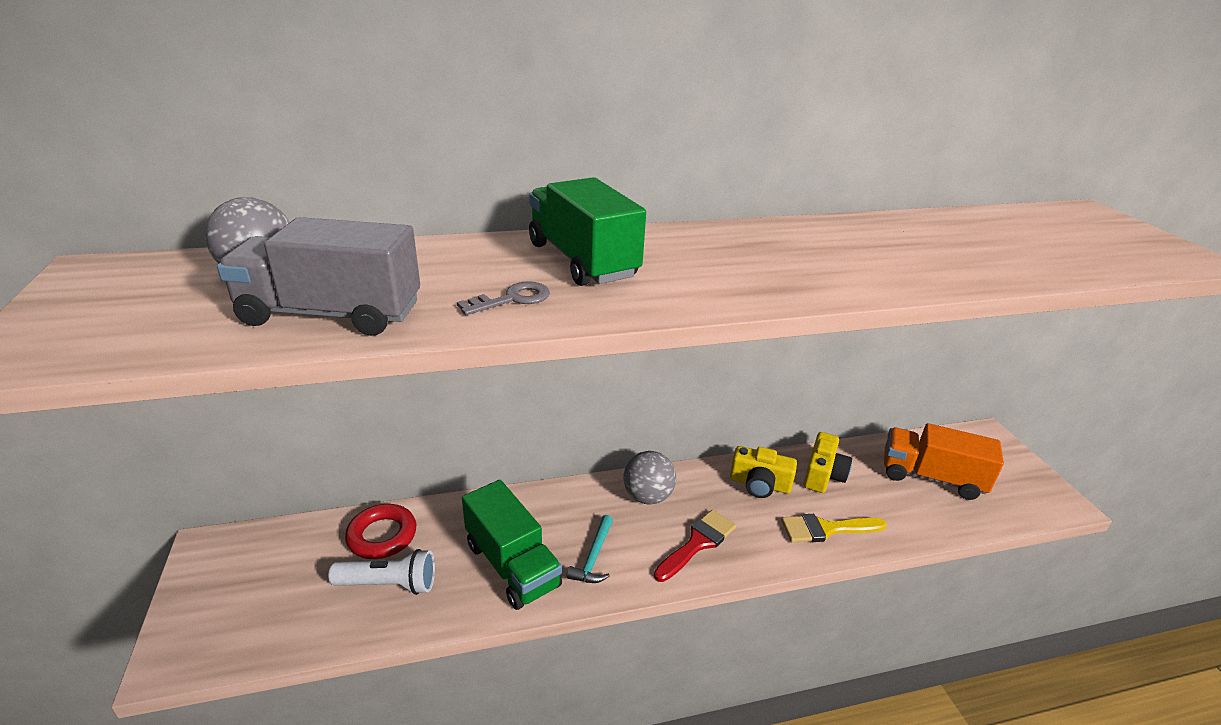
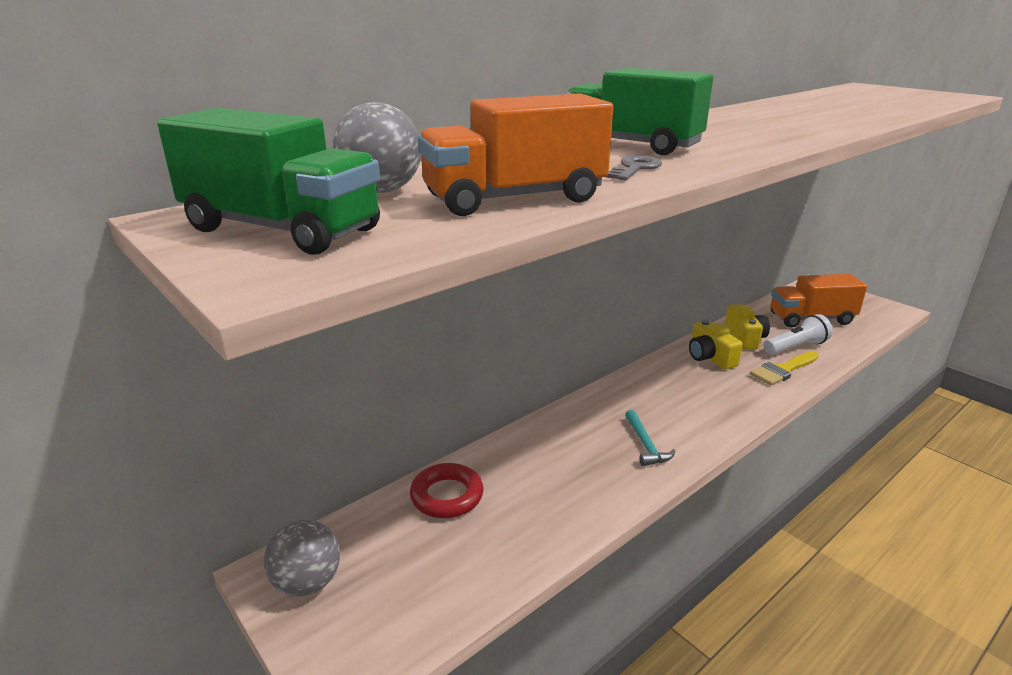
camera: 25 degrees left, 5 degrees down
(331, 314) = (514, 199): grey truck -> orange truck
(389, 584) = (496, 528): white flashlight -> white flashlight (795, 347)
(512, 565) = (587, 474): green truck -> green truck (281, 230)
(647, 496) = (640, 391): grey ball -> grey ball (307, 583)
(697, 543) = (710, 408): red brush -> none
(759, 484) = (710, 357): yellow camera -> yellow camera turned 75 degrees clockwise

